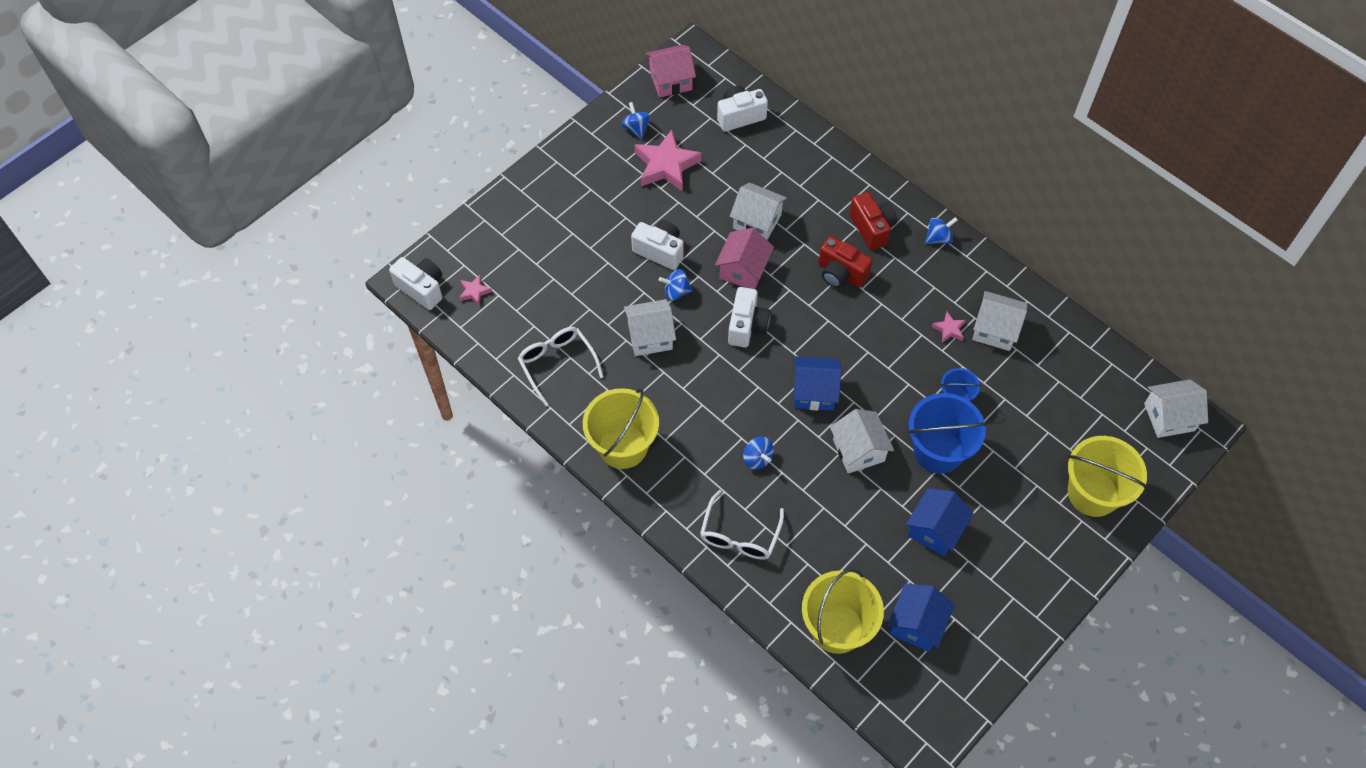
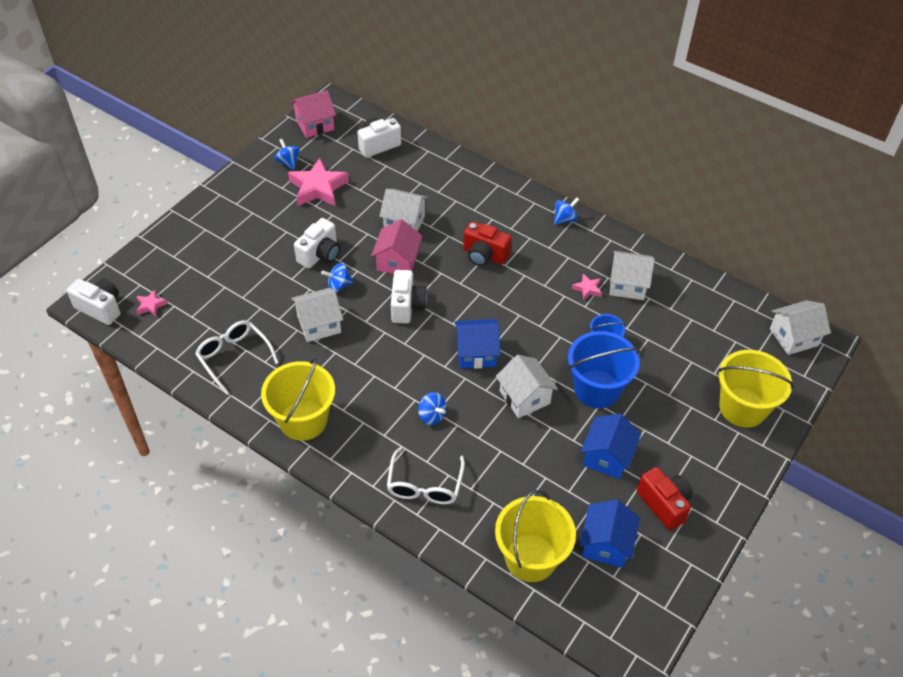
camera: 10 degrees left, 10 degrees down
(660, 251) = (320, 254): white camera -> white camera turned 105 degrees clockwise
(872, 228) = (506, 217): red camera -> red camera (664, 504)

